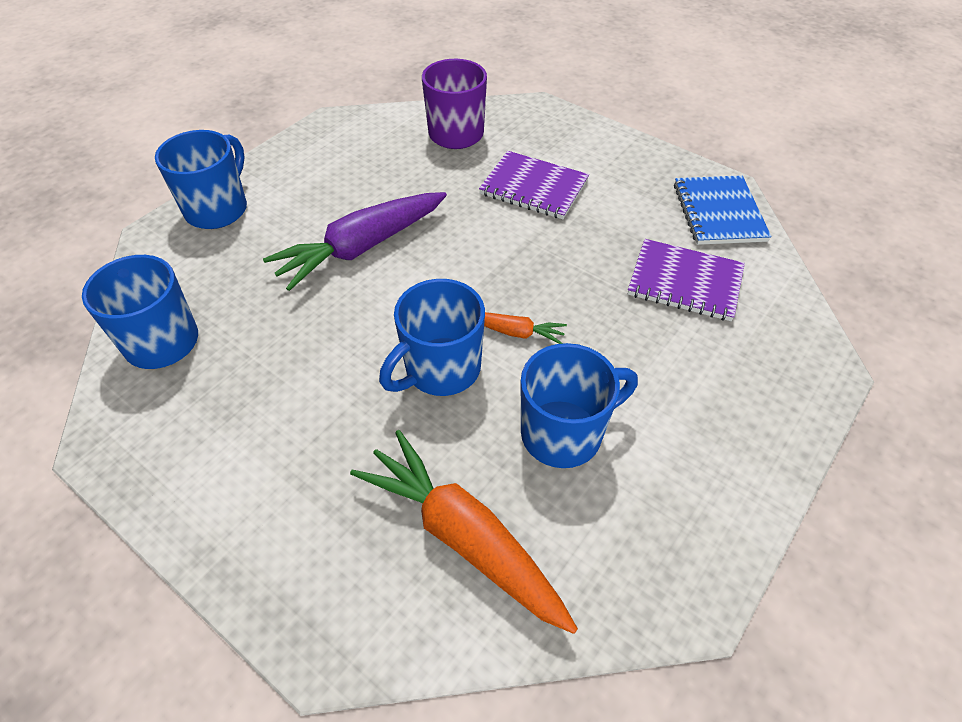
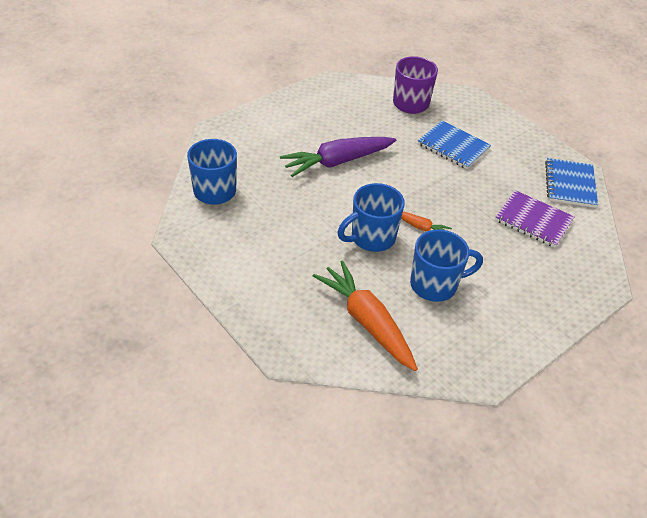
camera: 10 degrees right, 5 degrees down
(218, 209) = (254, 122): blue mug -> none
(534, 187) = (453, 146): purple notebook -> blue notebook

